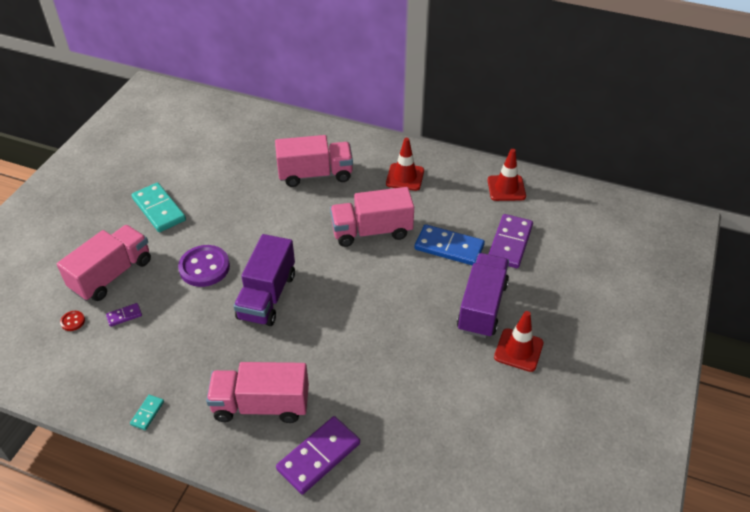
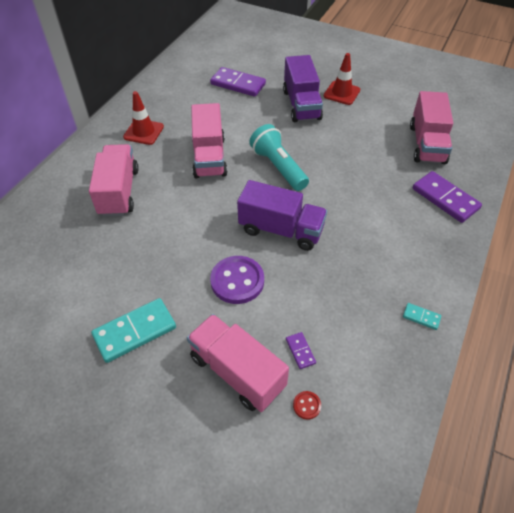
camera: 85 degrees left, 5 degrees up
(261, 405) = (403, 233): pink truck -> pink truck (427, 144)
(361, 289) = (278, 167): none -> turquoise flashlight
(449, 247) = (237, 114): blue domino -> none
(482, 307) = (301, 105): purple truck -> purple truck turned 120 degrees counterclockwise
(506, 188) = (176, 78): red traffic cone -> none

